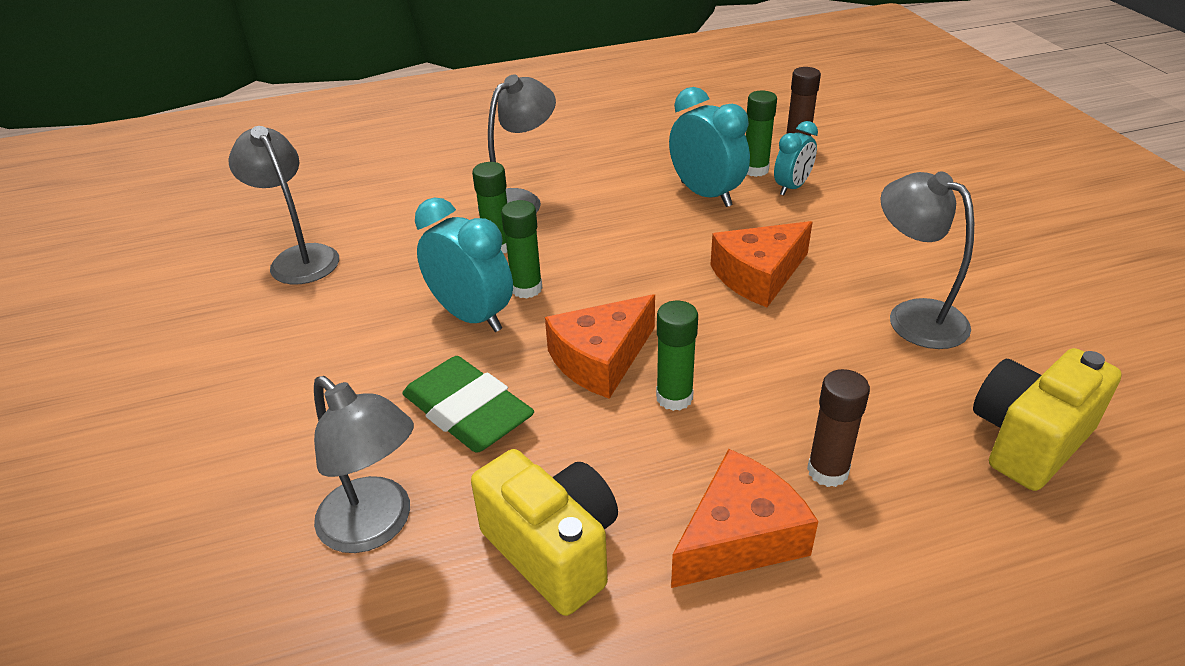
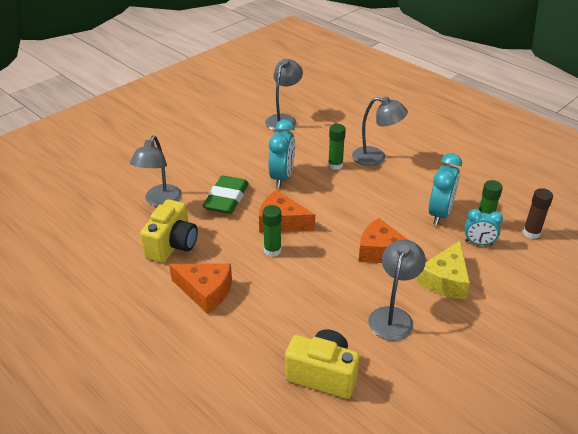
camera: 60 degrees right, 0 degrees up
(526, 288) = (312, 184): green glue stick -> none
(827, 471) = (257, 308): brown glue stick -> none
(855, 241) = (445, 280): none -> yellow cheese

